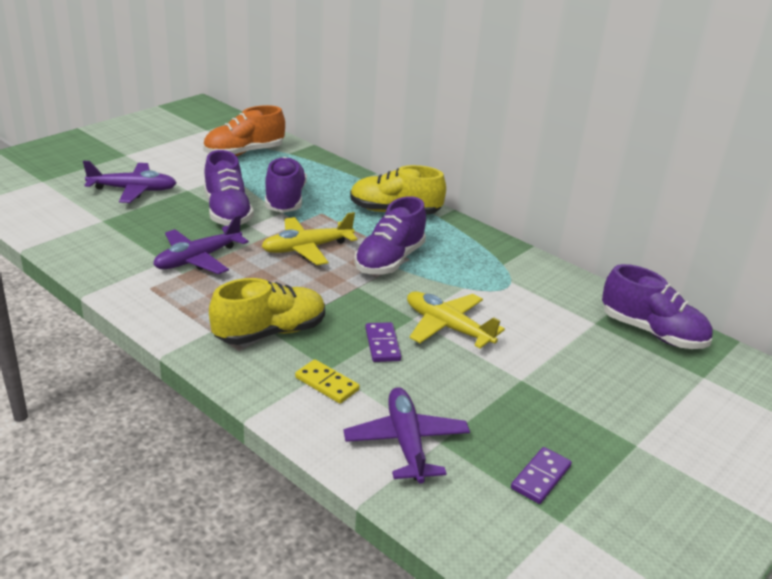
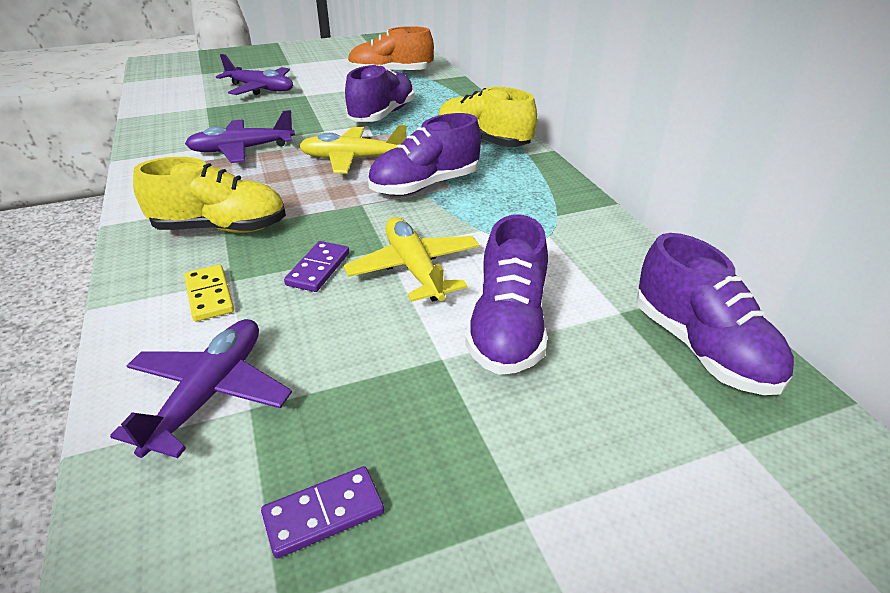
camera: 30 degrees right, 5 degrees up
(227, 212) = (317, 117): purple shoe -> purple shoe (508, 328)

